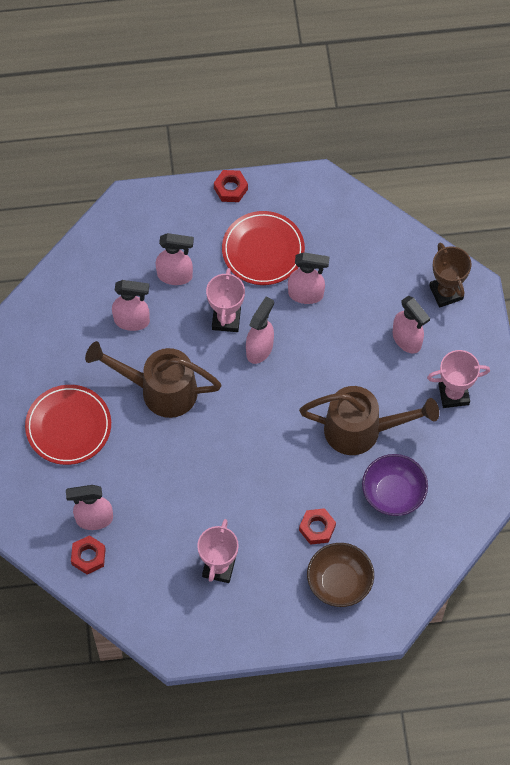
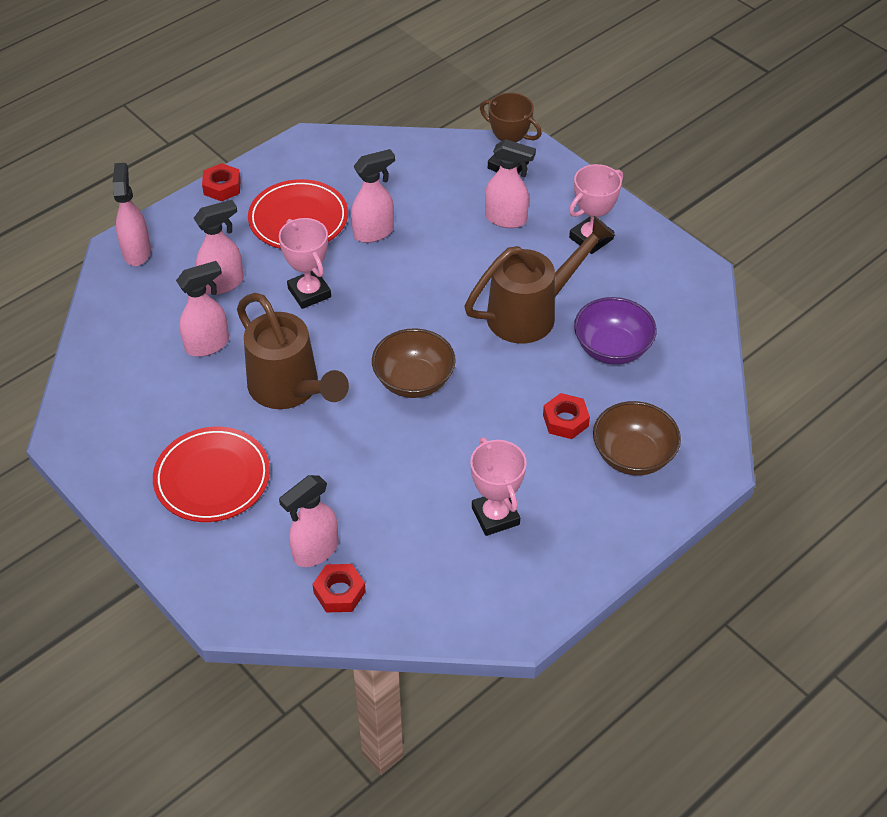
camera: 35 degrees left, 15 degrees down
(160, 390) = (290, 389): brown watering can -> brown watering can turned 105 degrees counterclockwise
(243, 434) = (414, 380): none -> brown bowl
(260, 349) = (366, 299): pink spray bottle -> pink spray bottle (137, 252)

